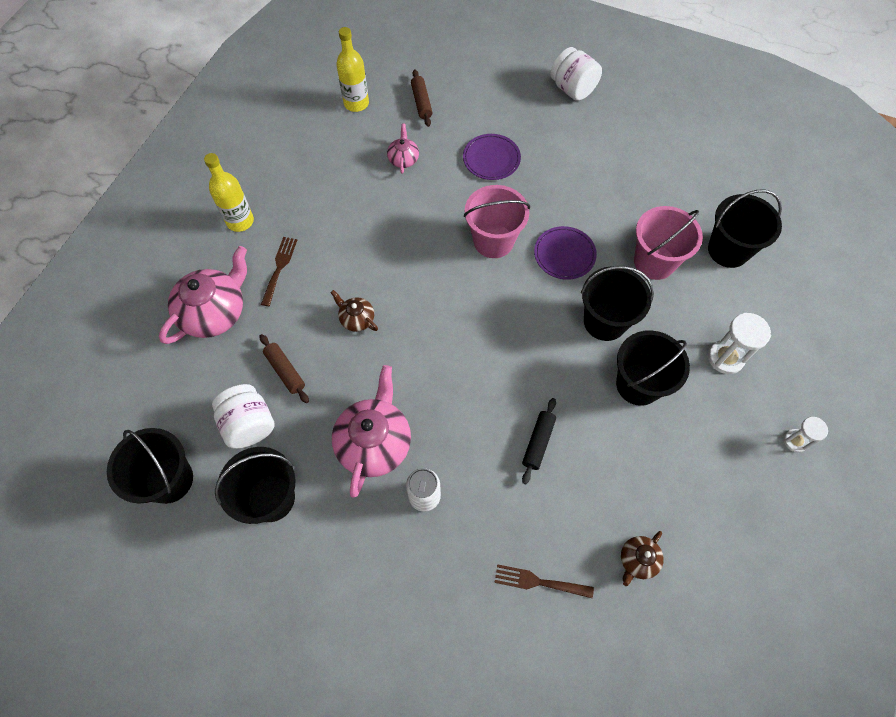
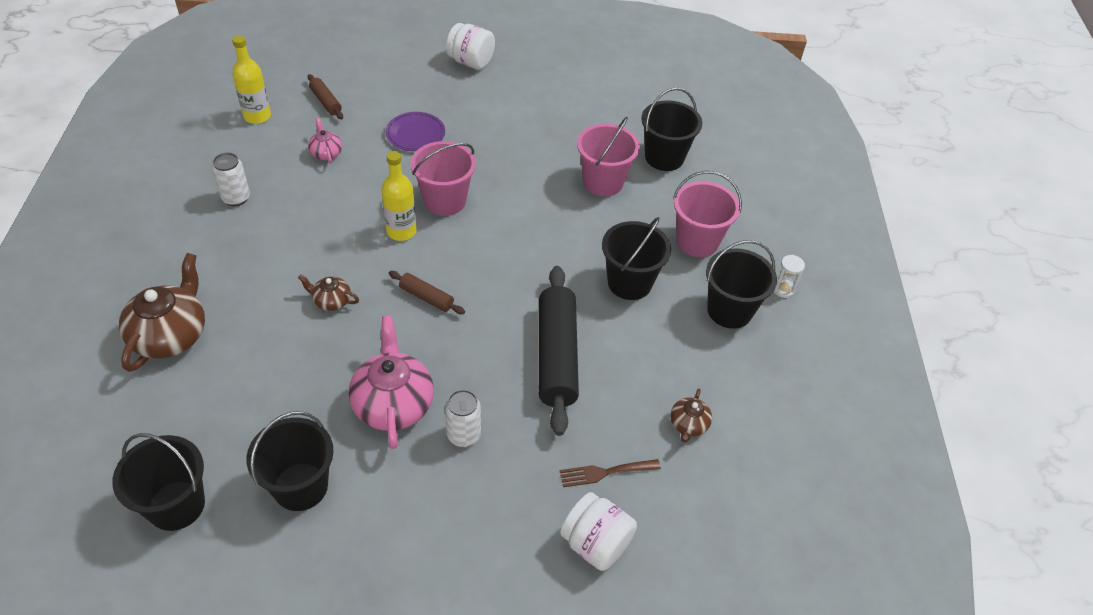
camera: 25 degrees left, 15 degrees down
(214, 312) = (170, 335): pink teapot -> brown teapot
(240, 221) = (168, 246): yellow bottle -> yellow bottle (401, 231)
(249, 424) = (250, 427): white jar -> white jar (596, 543)
(279, 268) = (229, 277): brown fork -> none
(285, 371) = (272, 367): brown rolling pin -> brown rolling pin (426, 297)
(311, 187) = (236, 198): none -> white can
(538, 442) = (556, 356): black rolling pin -> black rolling pin, size x2.11
(564, 254) = (518, 196): purple plate -> none
(605, 321) = (578, 240): black bucket -> black bucket (729, 310)
(725, 358) = (697, 241): white hourglass -> pink bucket

